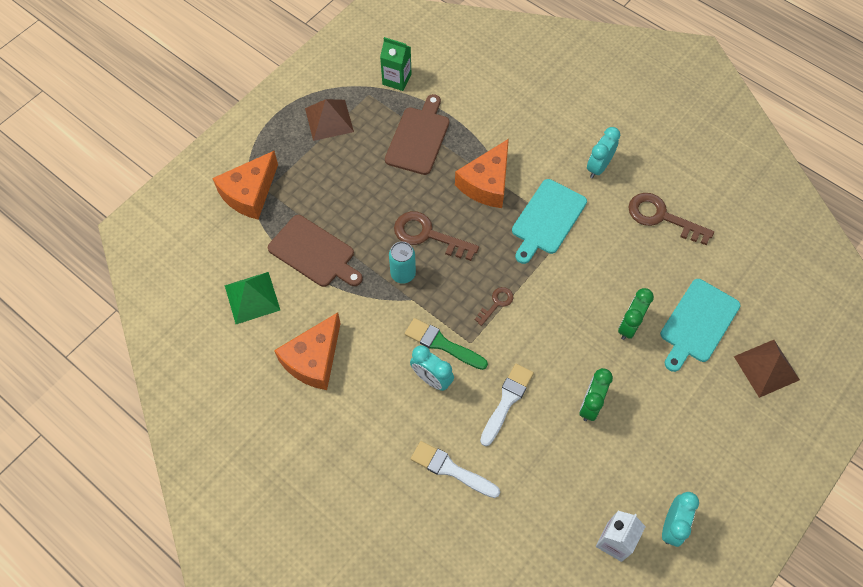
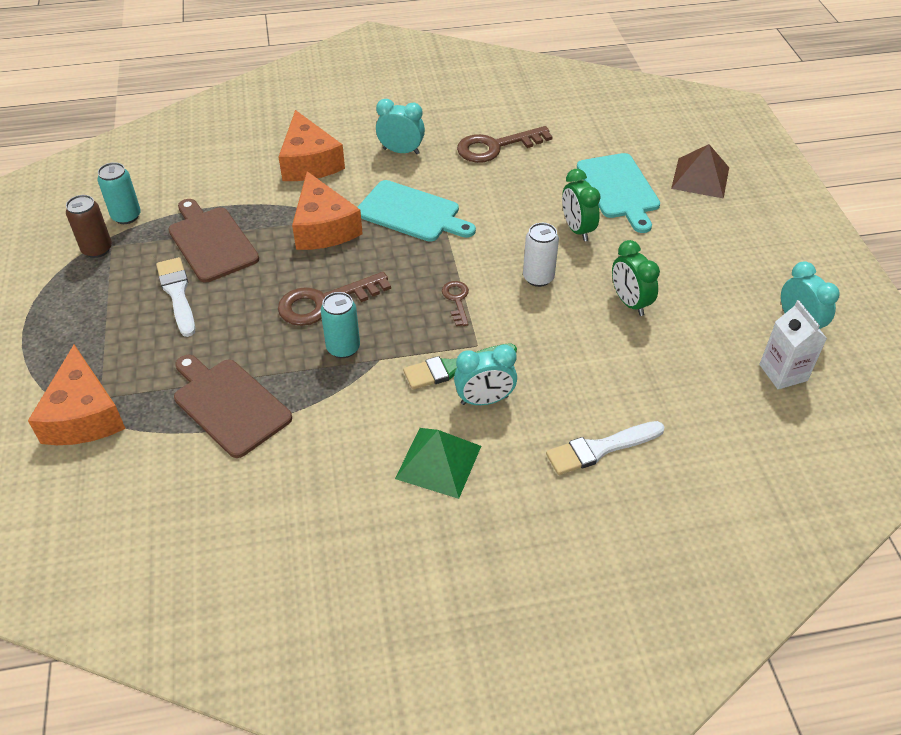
camera: 50 degrees left, 15 degrees down
(252, 297) = (212, 497): green pyramid -> green pyramid (438, 462)
(314, 253) = (229, 405): brown cutting board -> brown cutting board turned 120 degrees counterclockwise
(314, 359) = (354, 487): orange cheese -> orange cheese (309, 162)
(329, 120) = (94, 293): brown pyramid -> none
(359, 90) = (97, 249): none -> brown can
(397, 79) = (126, 216): green carton -> turquoise can
(507, 401) = (567, 358): white brush -> white brush (177, 294)
(547, 219) = (411, 213): turquoise cutting board -> turquoise cutting board turned 45 degrees counterclockwise
(560, 335) = (538, 278): none -> white can
(598, 167) = (401, 151): turquoise clock -> turquoise clock turned 120 degrees clockwise

